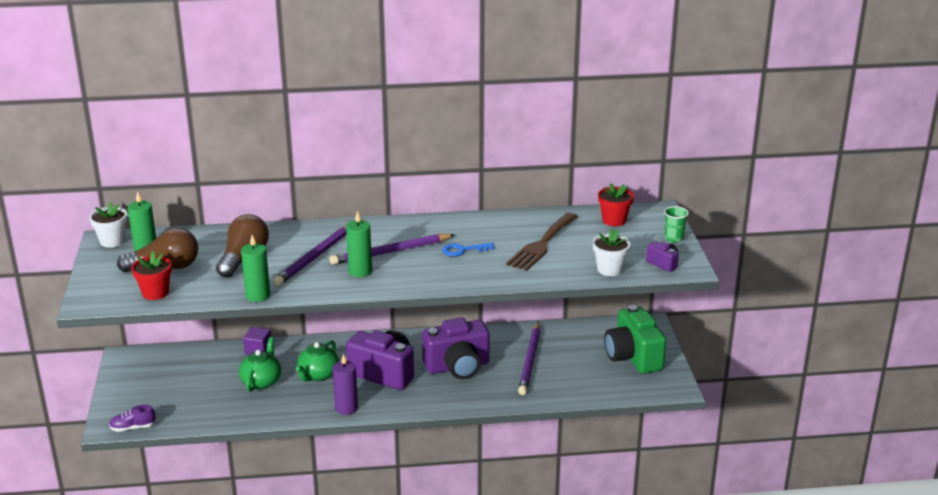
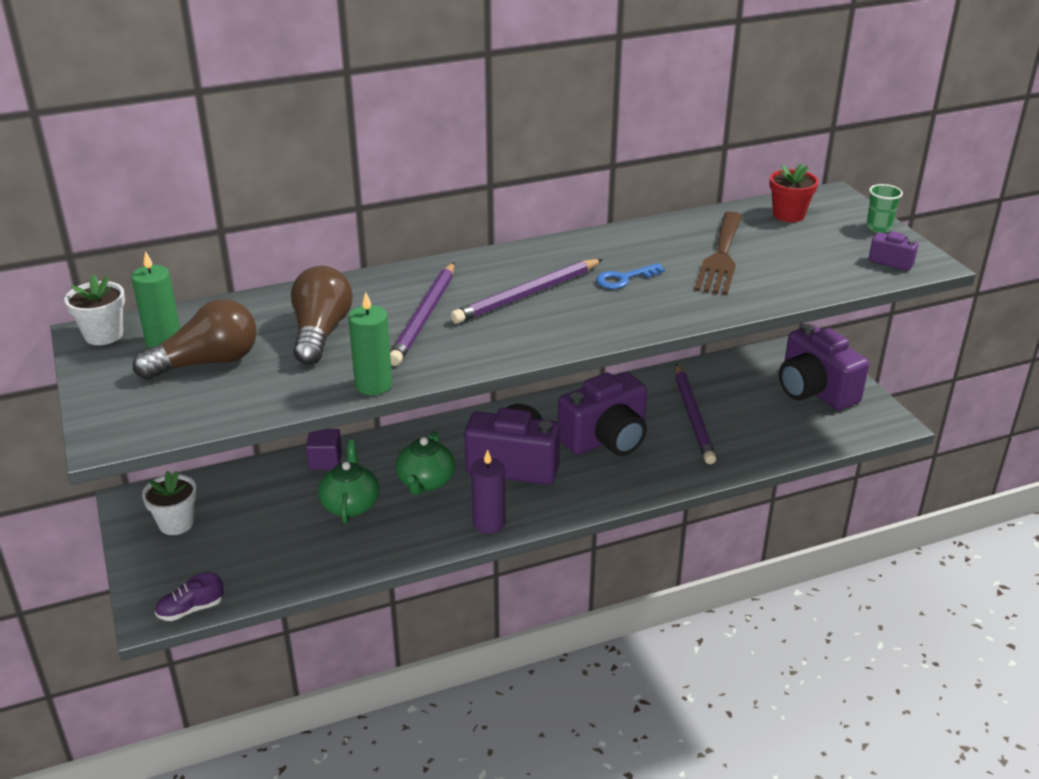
camera: 15 degrees left, 5 degrees up
(155, 293) = (211, 404): red flower pot -> none
(360, 271) = (502, 327): green candle -> none
(609, 269) = (832, 278): white flower pot -> white flower pot (176, 523)
(633, 357) = (814, 391): green camera -> purple camera

